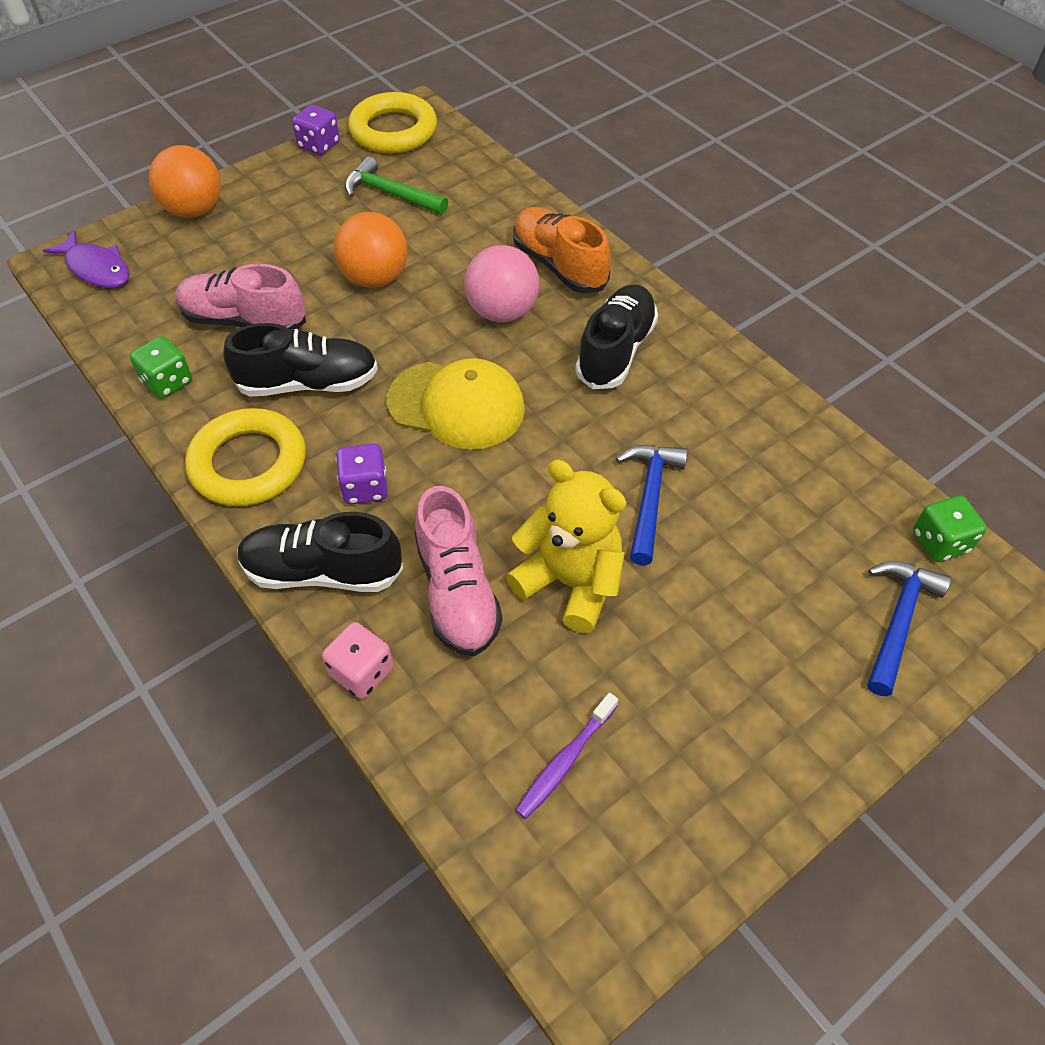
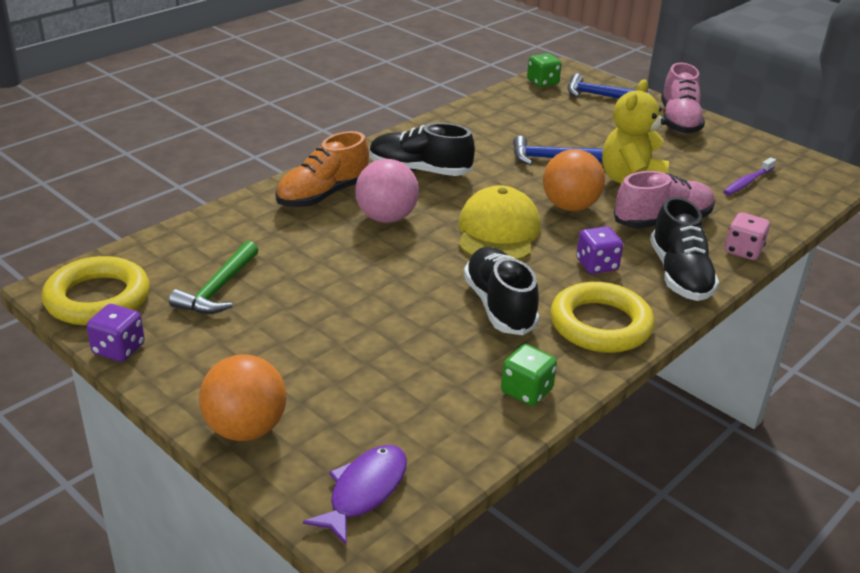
camera: 100 degrees left, 20 degrees down
(244, 321) = (428, 356): pink shoe -> pink shoe (679, 121)
(375, 278) = (353, 285): orange ball -> orange ball (570, 206)
(565, 761) = (747, 182): purple toothbrush -> purple toothbrush turned 105 degrees clockwise

